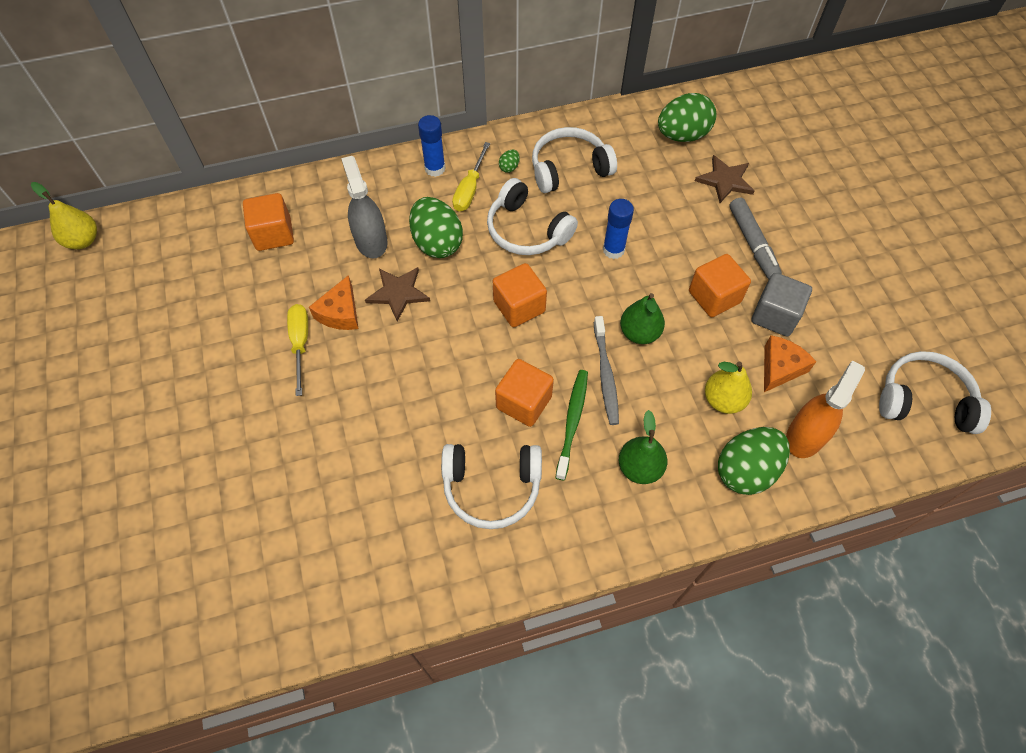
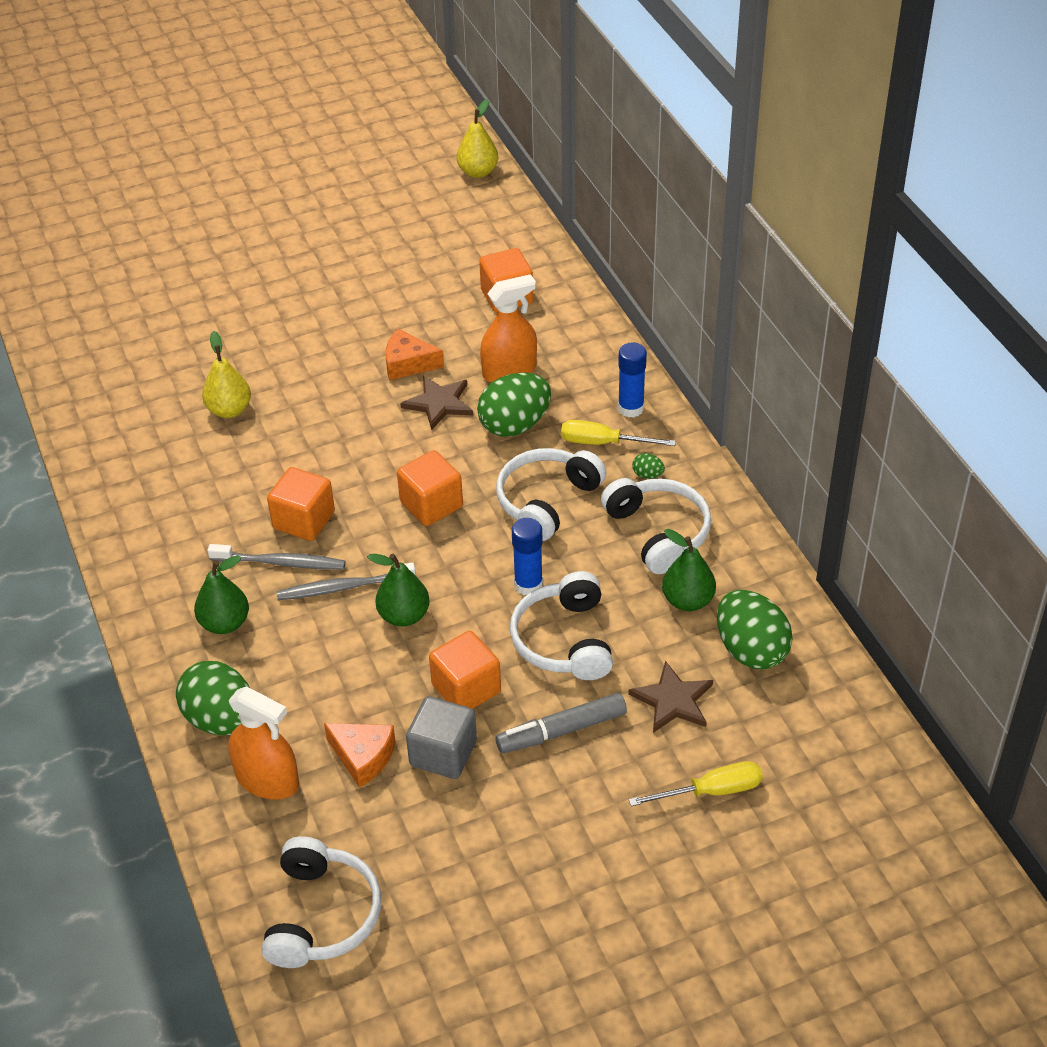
camera: 85 degrees right, 15 degrees down
(300, 343) = (367, 342): yellow screwdriver -> yellow screwdriver (711, 791)
(371, 241) = (509, 371): grey spray bottle -> orange spray bottle
(492, 487) = (204, 505): white headphones -> white headphones (564, 640)
(572, 421) = (281, 563): green toothbrush -> grey toothbrush
(636, 161) = (687, 600): none -> green pear
(723, 400) = (314, 698): yellow pear -> yellow pear (229, 410)

